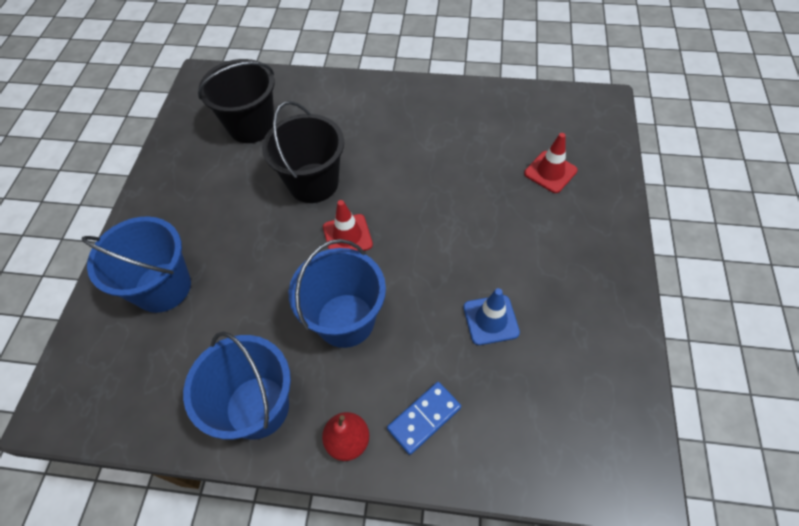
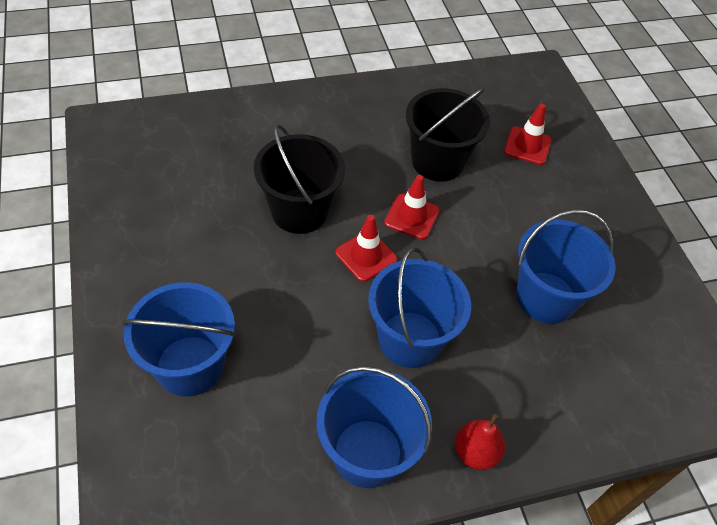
camera: 30 degrees left, 5 degrees down
(251, 126) = (194, 166): black bucket -> black bucket (437, 161)
(405, 211) = (411, 217): none -> red traffic cone
(424, 418) = (534, 406): blue domino -> none
(491, 320) = (546, 297): blue traffic cone -> blue bucket

